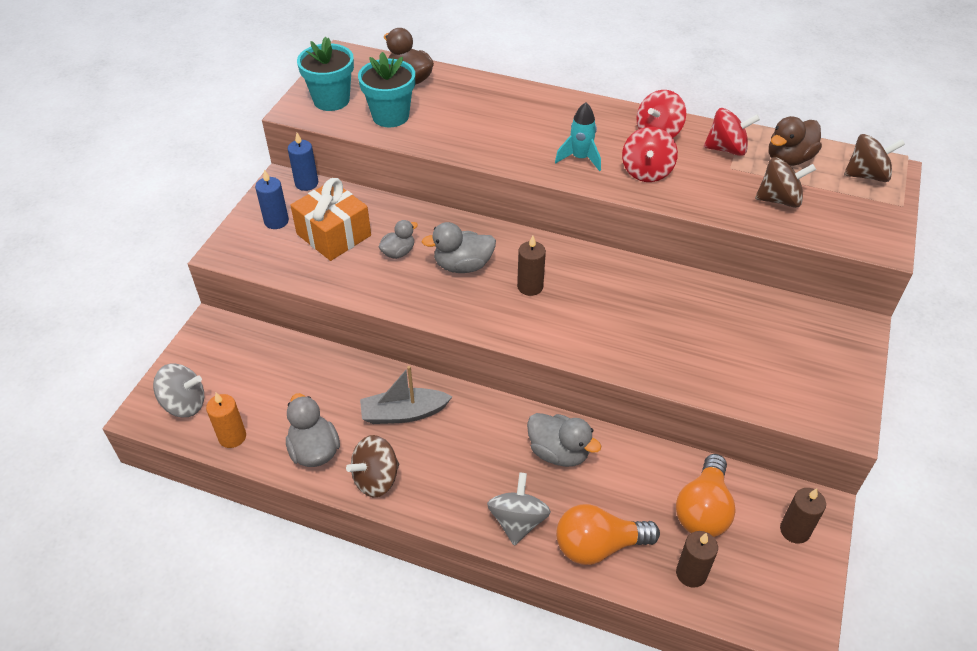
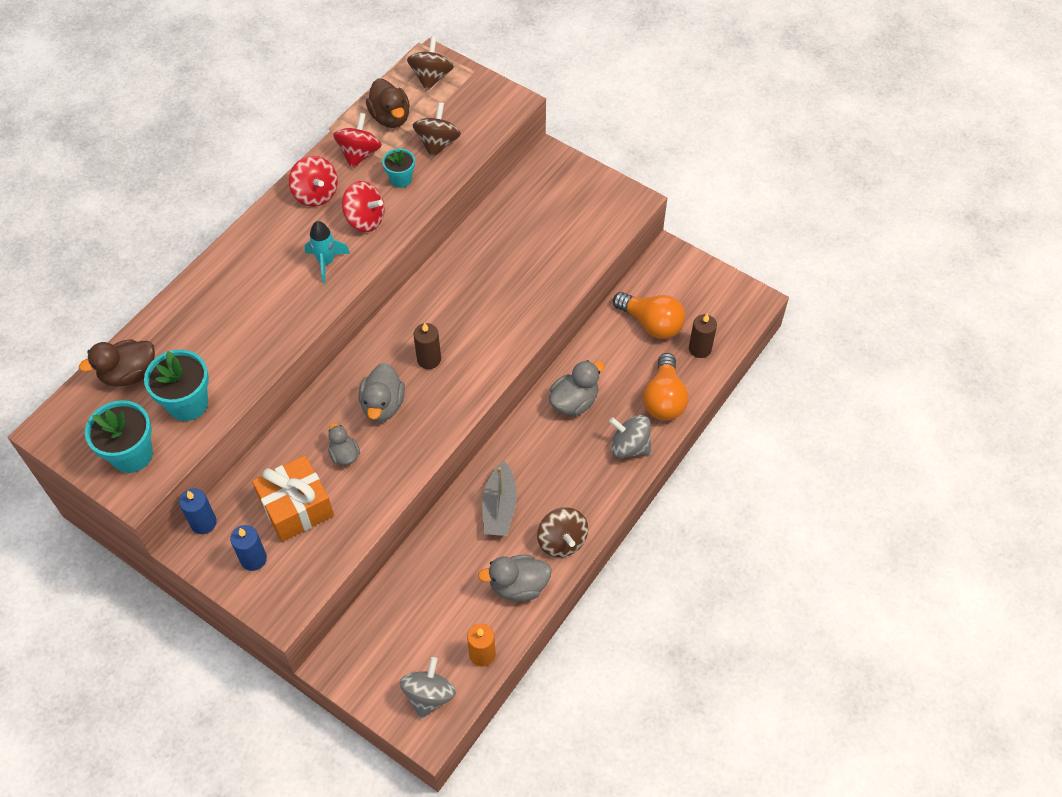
camera: 75 degrees left, 10 degrees up
(712, 184) = (401, 179): none -> turquoise flower pot
(794, 530) = (682, 275): brown candle -> none

